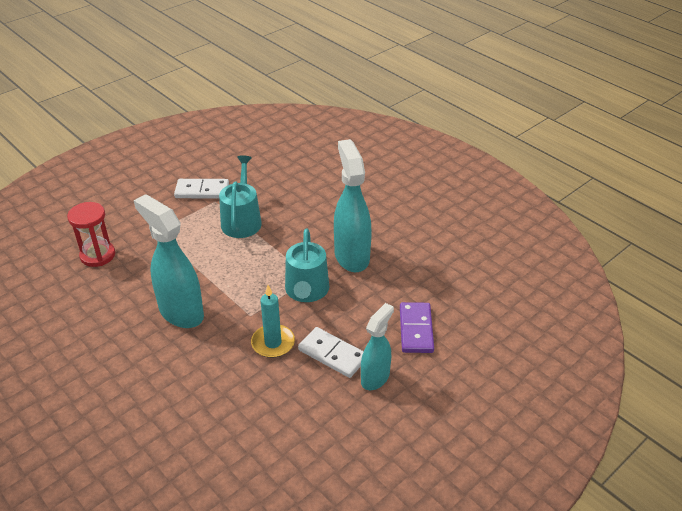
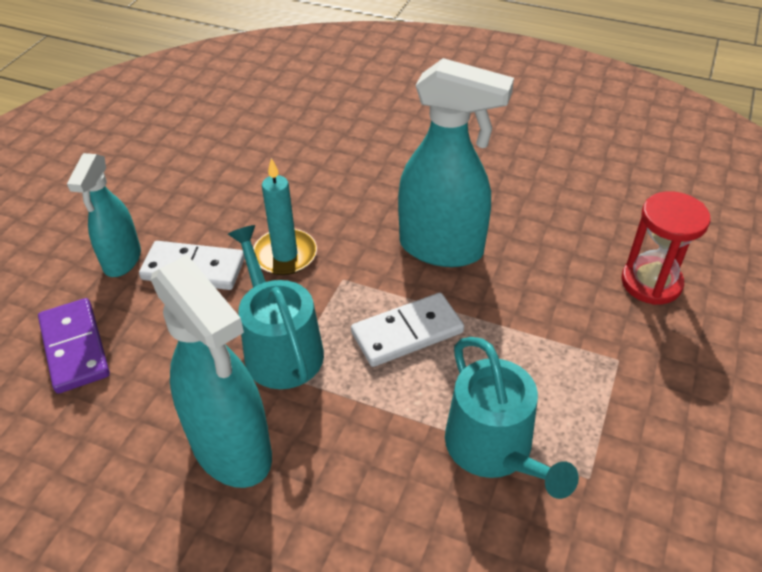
camera: 155 degrees right, 5 degrees up
(202, 191) = (641, 494): white domino -> white domino (407, 332)

